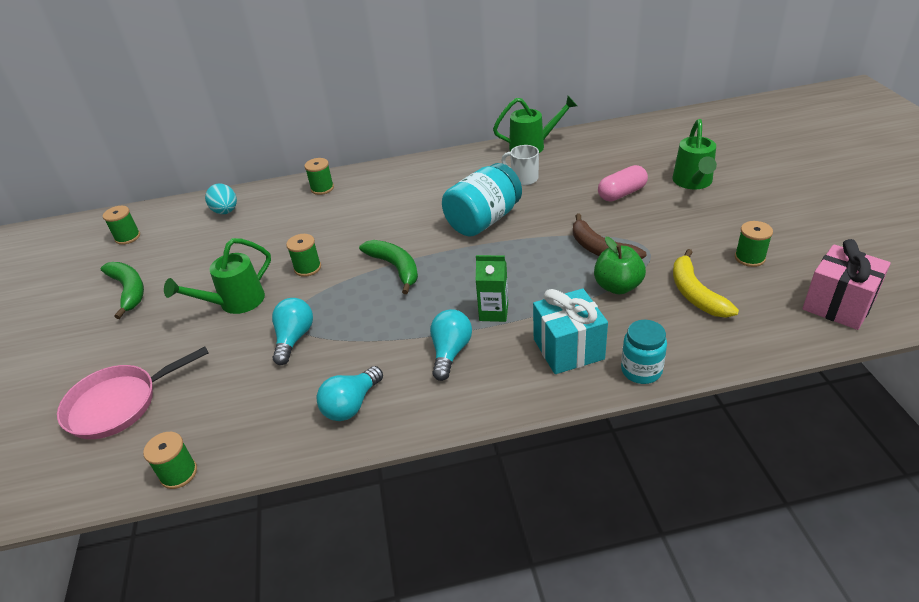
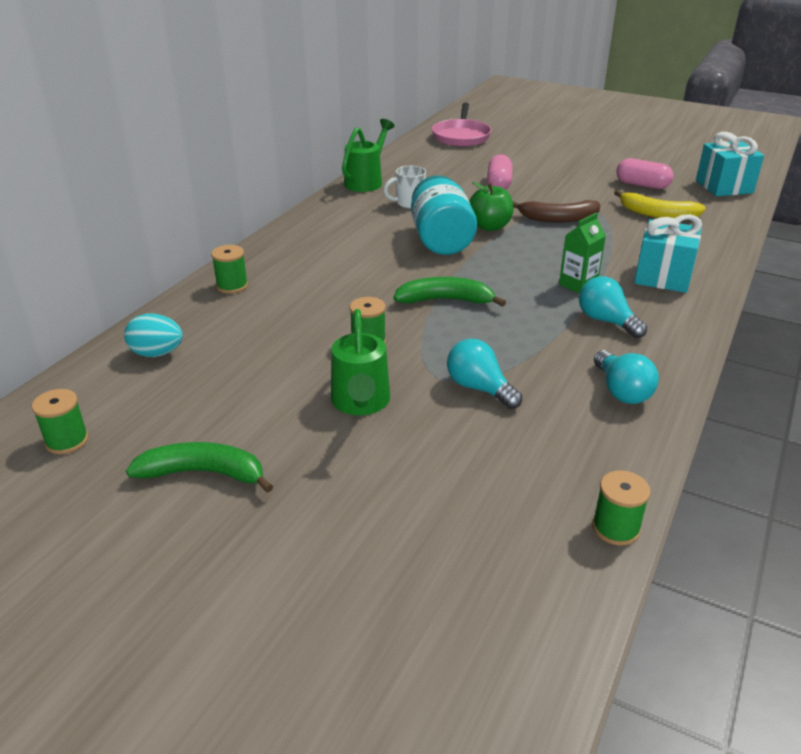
camera: 55 degrees left, 5 degrees down
(118, 404) = (440, 543): pink pan -> pink pan (461, 136)
(617, 286) = (612, 232): green apple -> green apple (489, 226)
(641, 370) = (718, 264): turquoise jar -> none
(693, 182) = (527, 161): green watering can -> none
(749, 258) = (642, 185): green spool -> pink capsule
(838, 305) = (724, 187): pink gift -> turquoise gift

